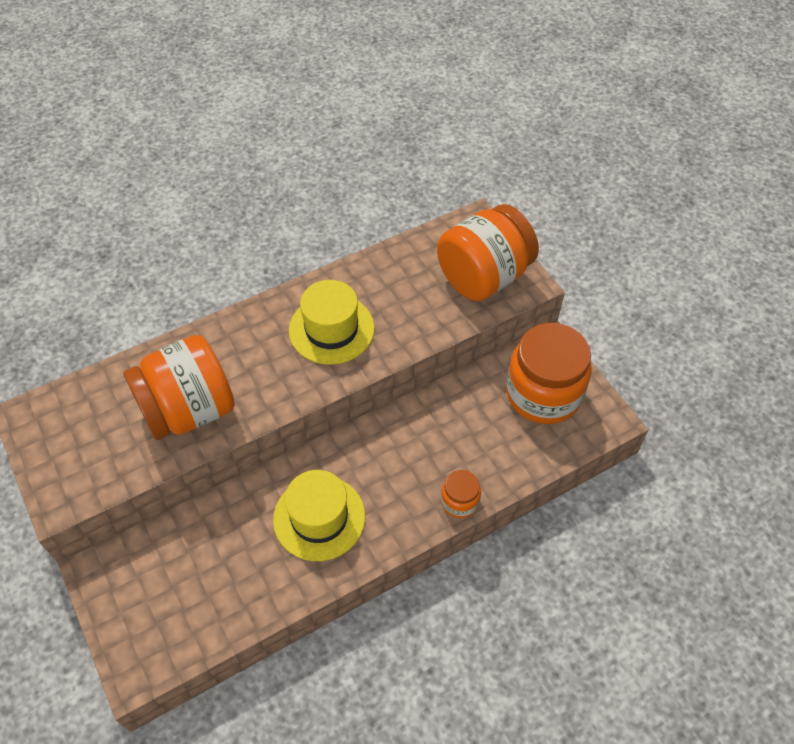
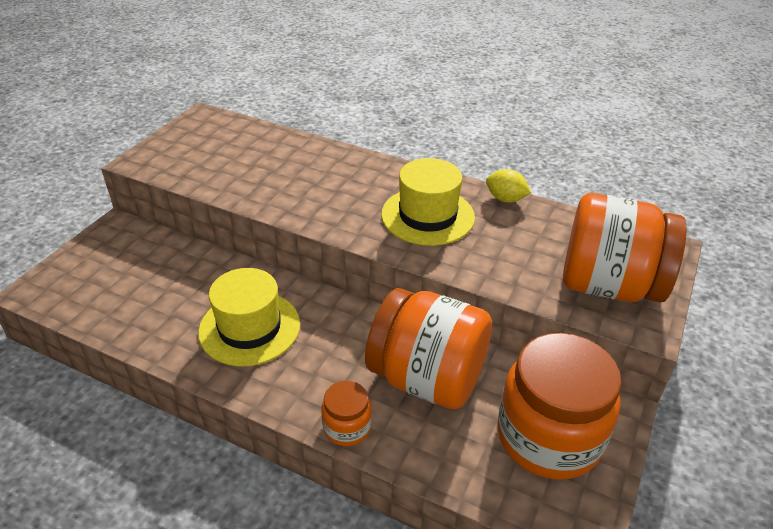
camera: 55 degrees right, 15 degrees down
(189, 410) = (270, 180): orange jar -> orange jar (427, 378)
(353, 269) = (505, 199): none -> yellow lemon

